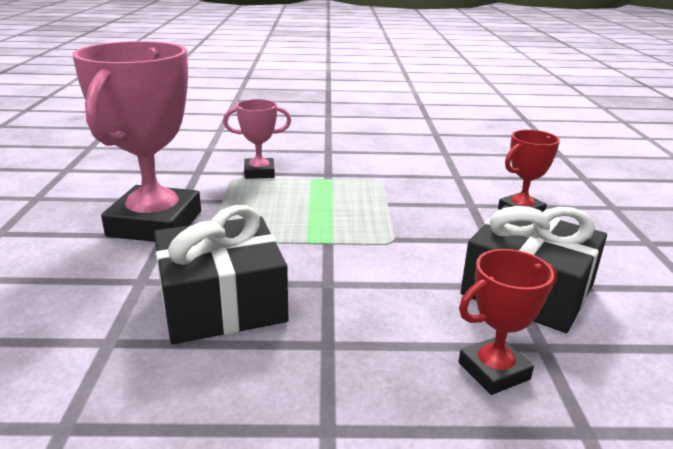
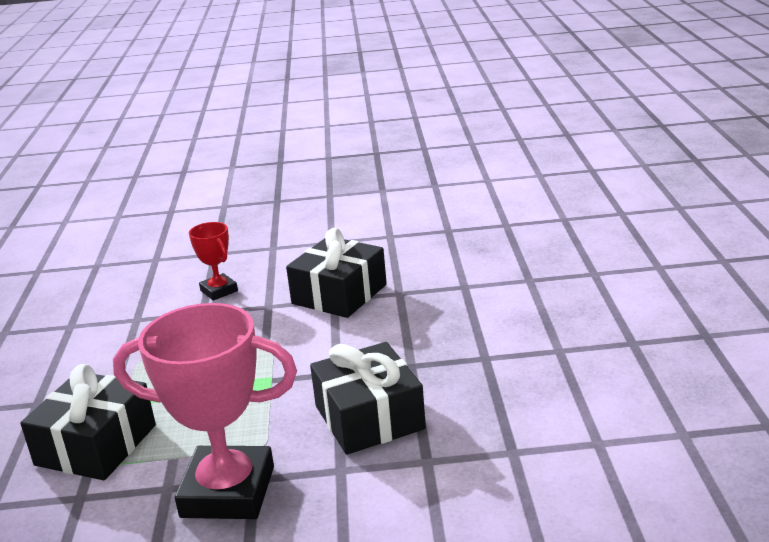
camera: 90 degrees left, 0 degrees up
(259, 172) = (96, 445): pink trophy -> black gift
(493, 371) = (425, 308): red trophy -> none

